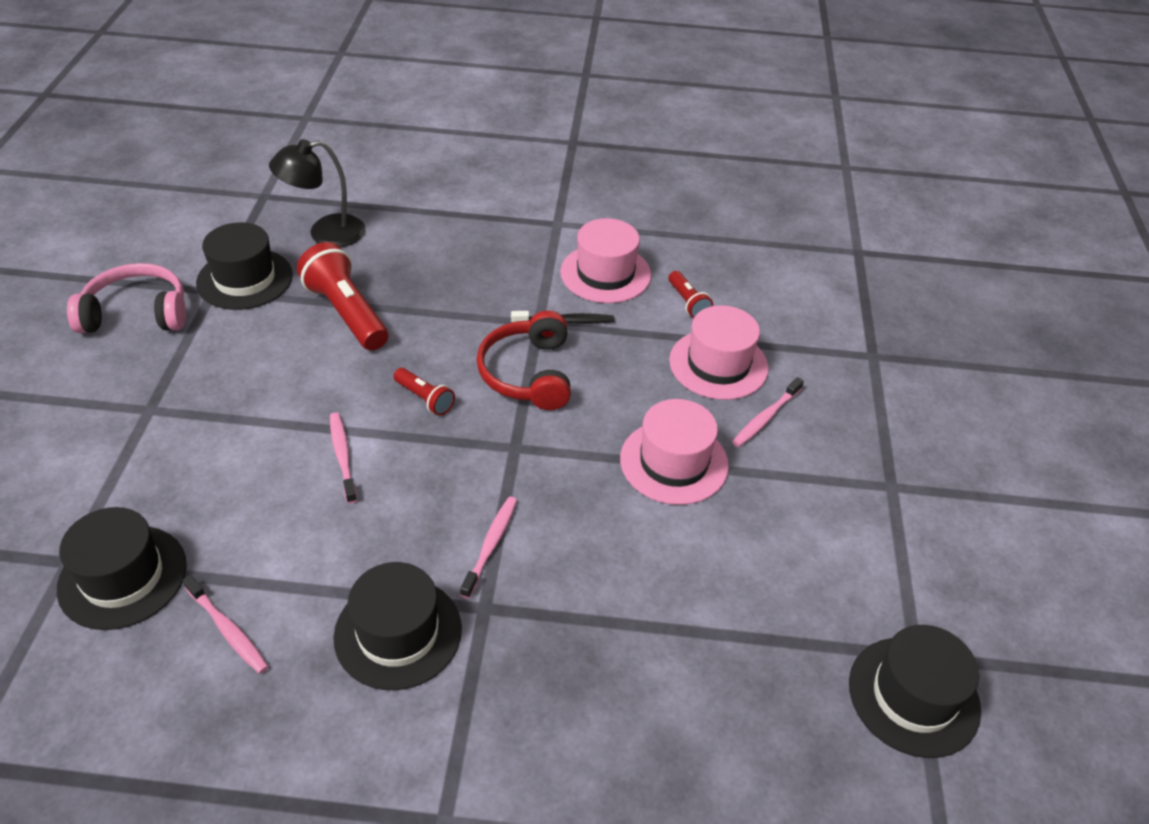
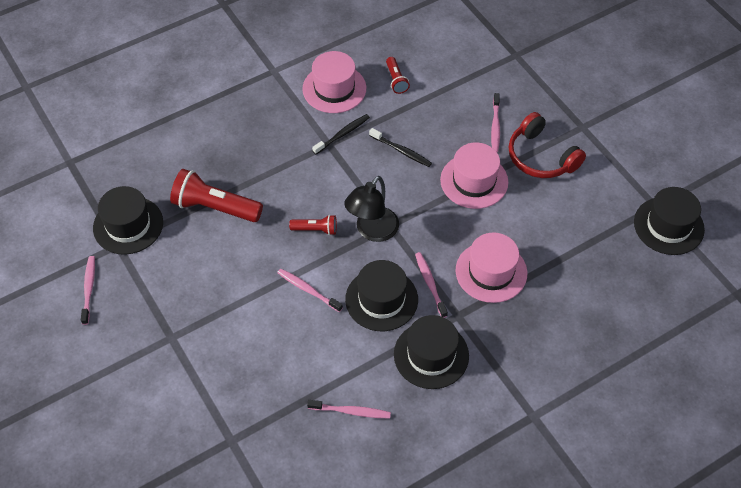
camera: 35 degrees left, 10 degrees up
(123, 576) = (269, 426): black hat -> black hat (381, 299)
(137, 313) = (89, 289): pink headphones -> pink toothbrush
(325, 233) = (141, 164): black lamp -> black lamp (372, 231)
(528, 373) = (354, 179): red headphones -> red headphones (540, 157)
(616, 377) = (401, 151): none -> black toothbrush
(688, 303) = (396, 80): red flashlight -> red flashlight turned 45 degrees clockwise
(718, 364) = (445, 109): pink hat -> pink hat (491, 272)

